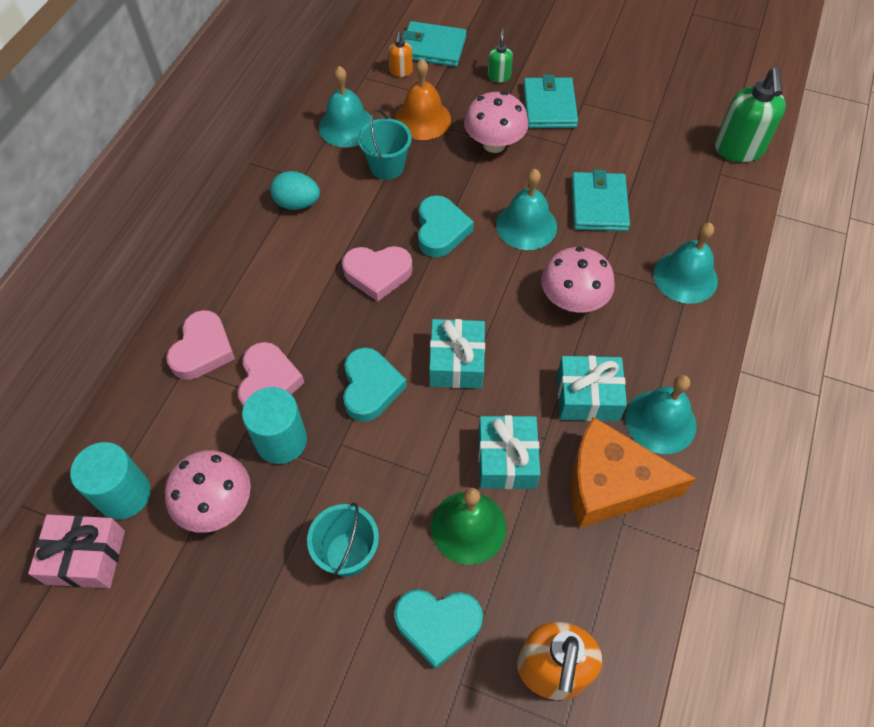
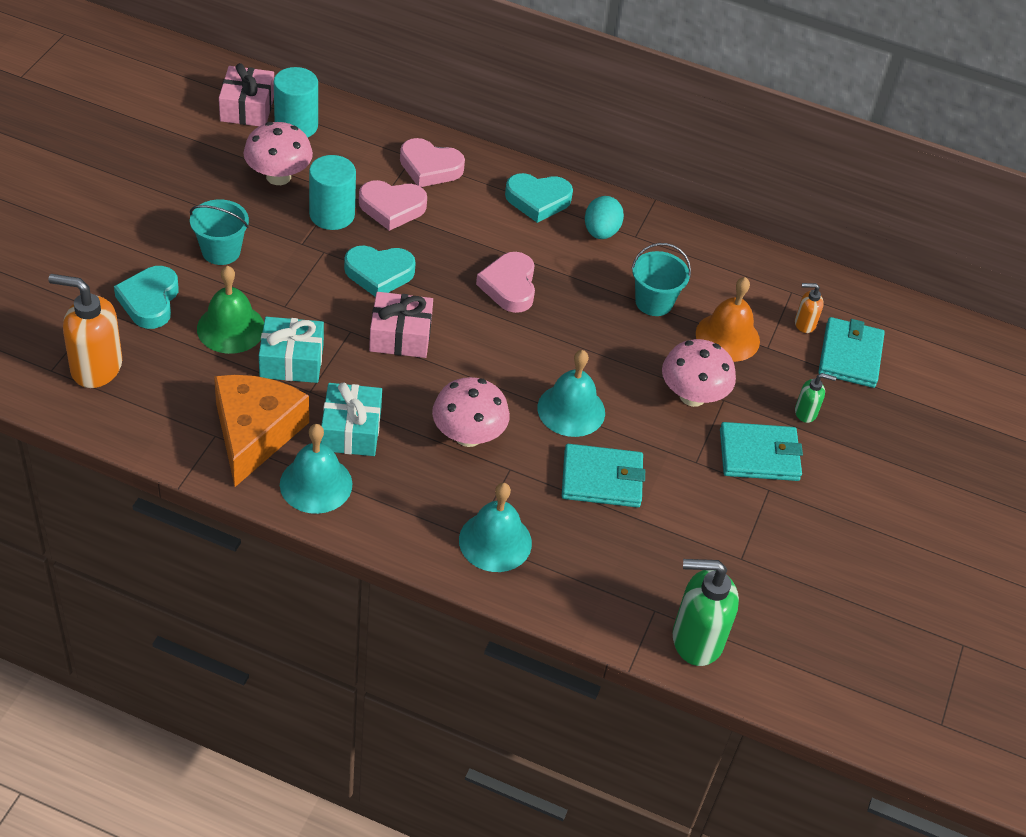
camera: 85 degrees right, 10 degrees down
(347, 126) = (712, 273): turquoise bell -> none
(441, 230) = (565, 338): turquoise heart -> turquoise heart (538, 200)
(456, 362) = (400, 336): turquoise gift -> pink gift

